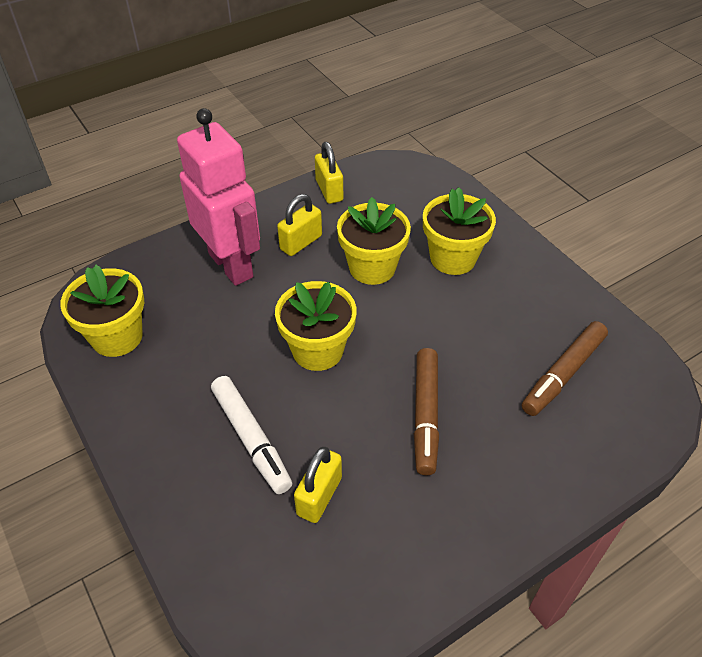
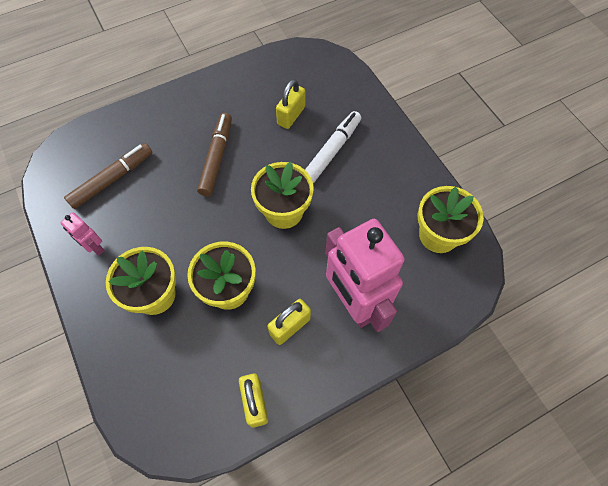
camera: 175 degrees left, 15 degrees up
(251, 439) = (332, 151): white marker -> white marker turned 60 degrees clockwise
(542, 296) = (95, 247): none -> pink robot

